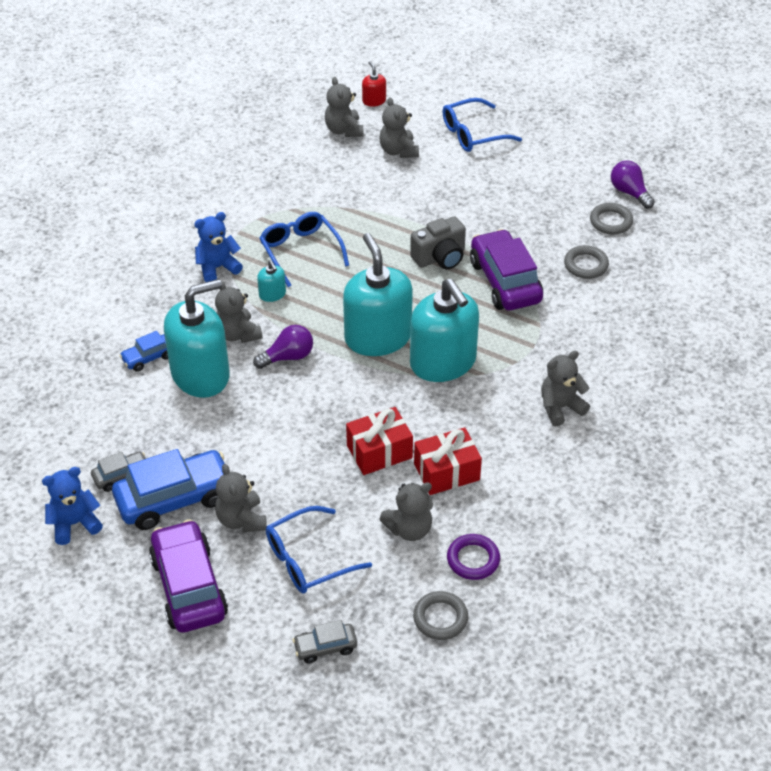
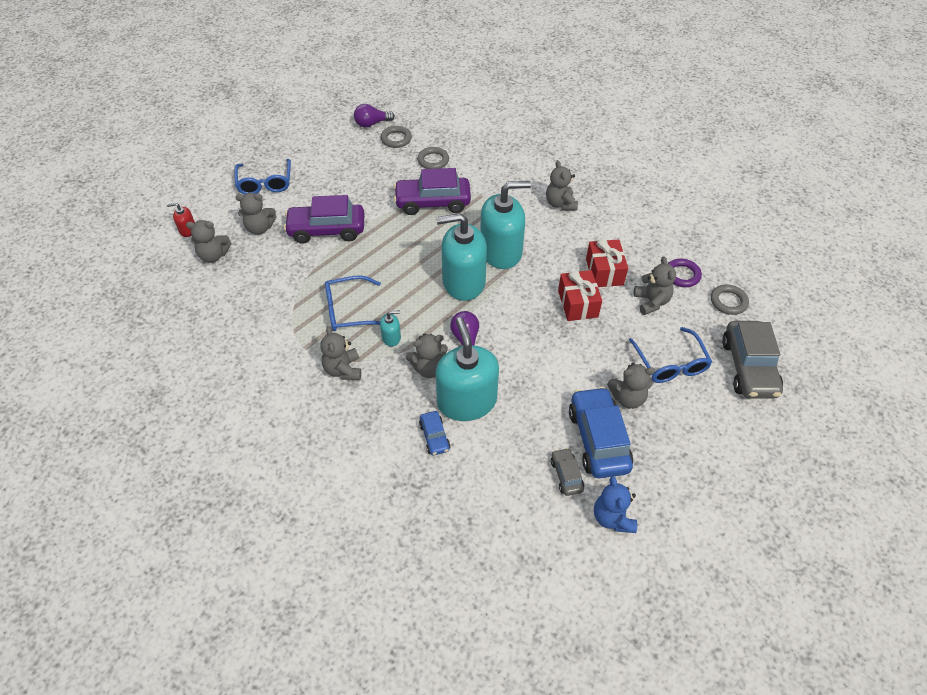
camera: 75 degrees left, 5 degrees up
(189, 586) = (688, 442): purple car -> purple car (327, 230)
(217, 268) = (343, 370): blue teddy bear -> grey teddy bear
(325, 647) = (748, 367): grey car -> grey car, size x2.02
(440, 257) = (393, 230): grey camera -> none

